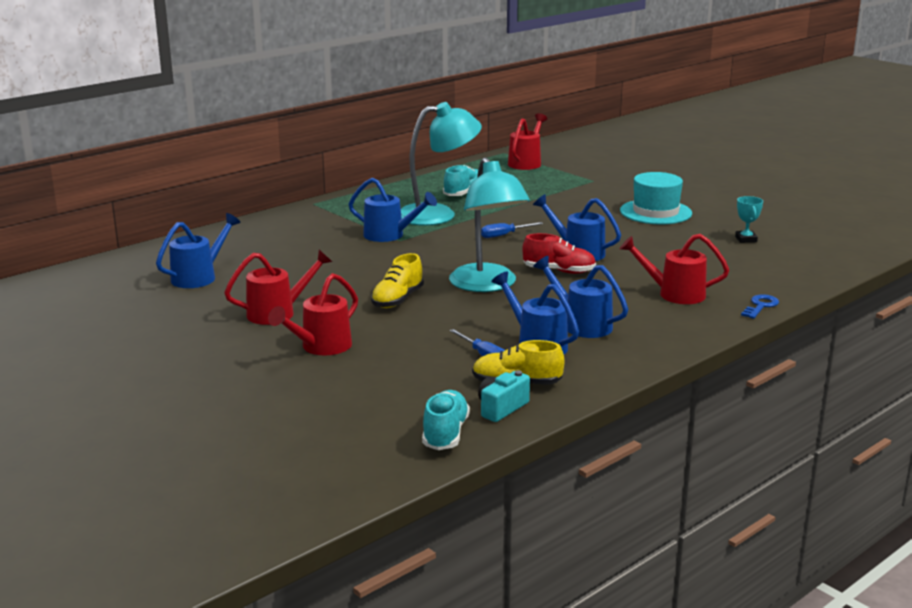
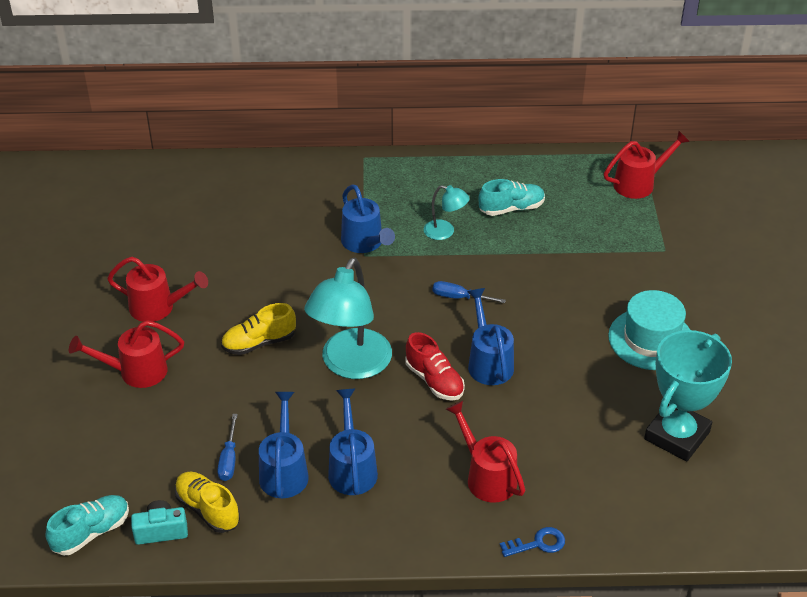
camera: 40 degrees right, 20 degrees up
(199, 277) = (161, 224): blue watering can -> none
(438, 214) = (445, 232): turquoise lamp -> turquoise lamp, size x0.48
(746, 239) = (677, 436): turquoise trophy -> turquoise trophy, size x2.32

